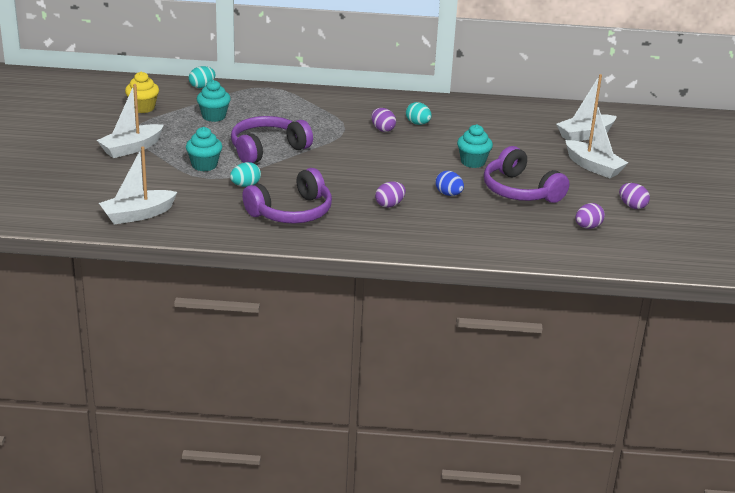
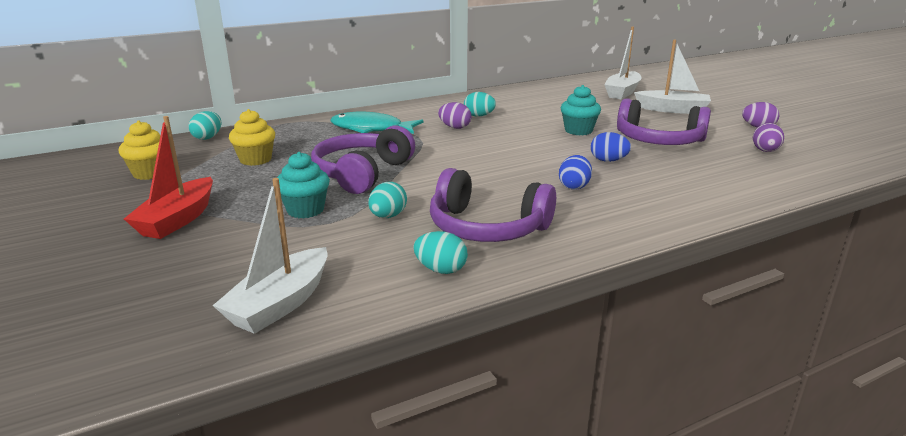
camera: 30 degrees left, 5 degrees down
(131, 148) = (178, 219): white boat -> red boat
(214, 116) = (255, 160): turquoise cupcake -> yellow cupcake
(233, 226) = (441, 270): none -> turquoise egg
(292, 212) = (486, 228): purple headphones -> purple headphones turned 90 degrees clockwise
(319, 112) = (371, 129): none -> turquoise fish
(389, 205) = (574, 186): purple egg -> blue egg

